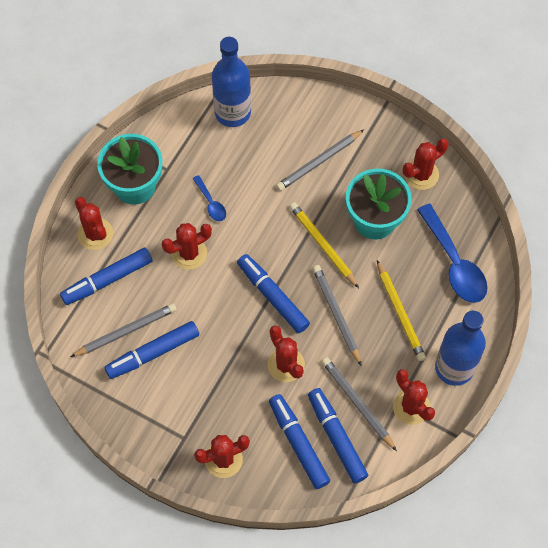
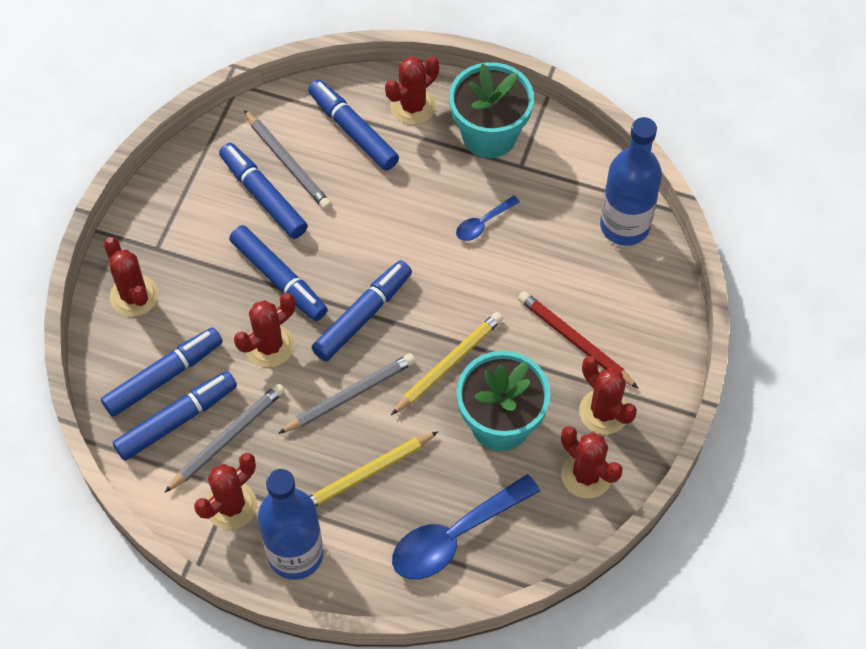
camera: 80 degrees right, 5 degrees down
(189, 253) = (406, 211): red cactus -> red cactus (604, 412)
(229, 351) = (279, 279): none -> blue marker
(319, 162) = (574, 341): grey pencil -> red pencil

